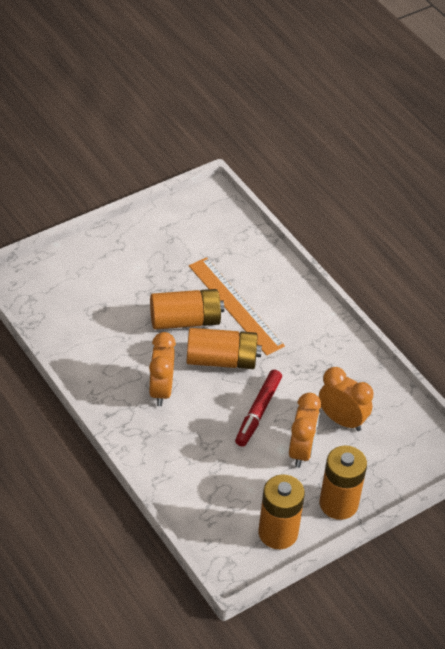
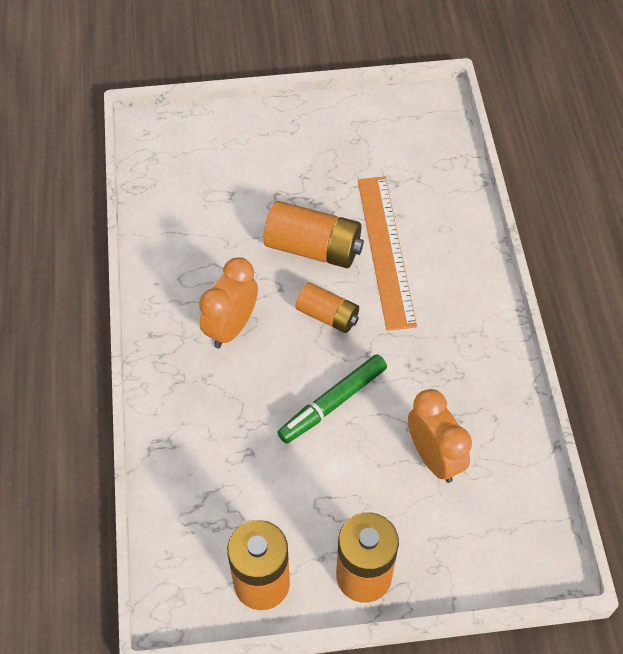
camera: 30 degrees right, 10 degrees up
(221, 360) = (327, 315): orange battery -> orange battery, size x0.62
(258, 412) = (333, 403): red marker -> green marker
(301, 451) = (357, 479): orange clock -> none

